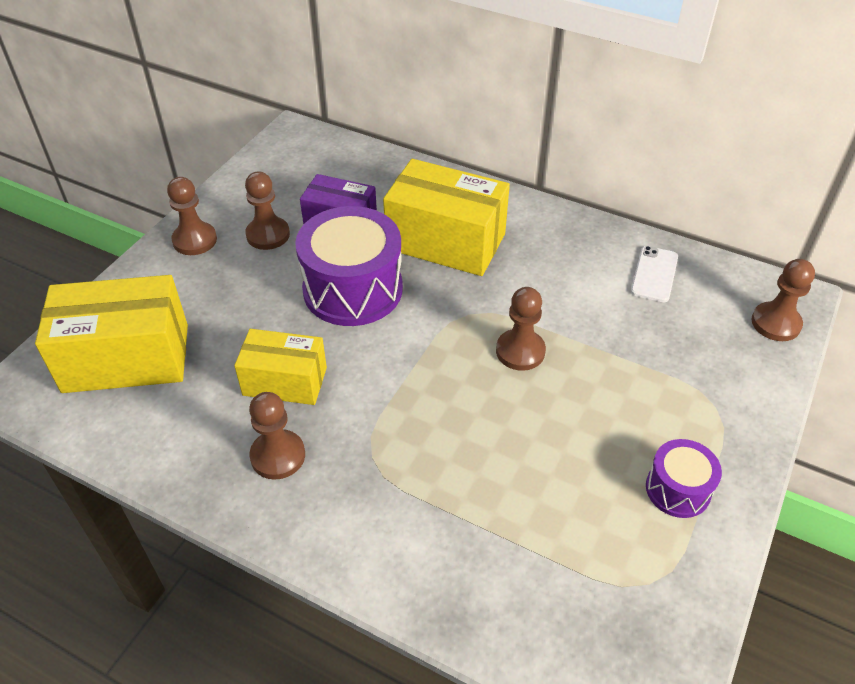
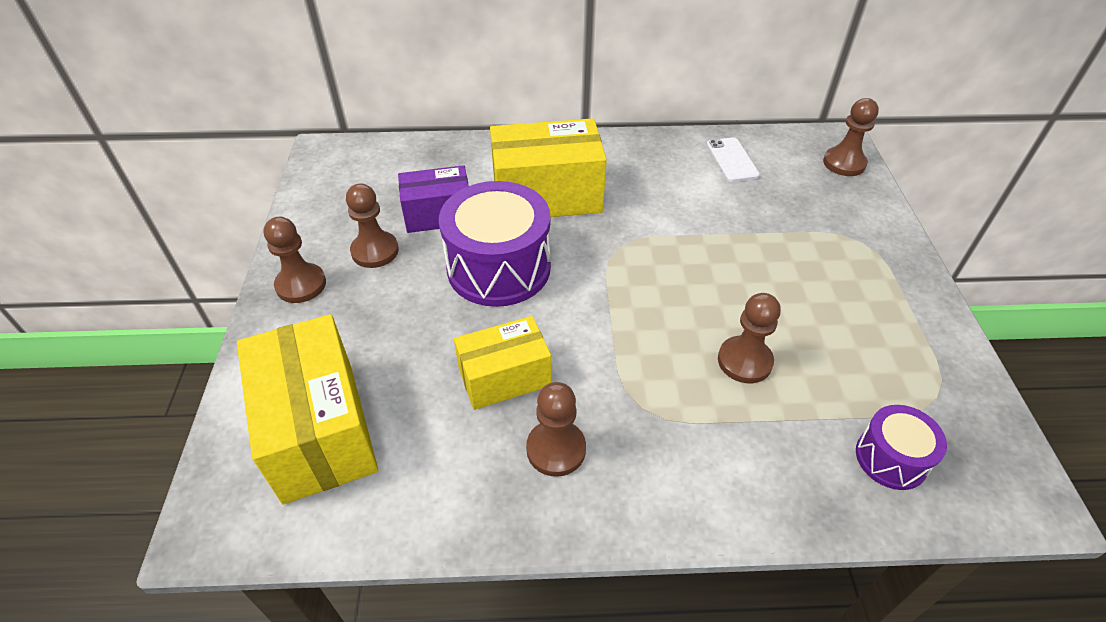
camera: 30 degrees left, 0 degrees up
(126, 358) = (319, 430): yellow box -> yellow box turned 75 degrees counterclockwise
(520, 351) = (685, 261): brown pawn -> brown pawn (744, 361)
(678, 489) = (891, 315): purple drum -> purple drum (891, 458)

